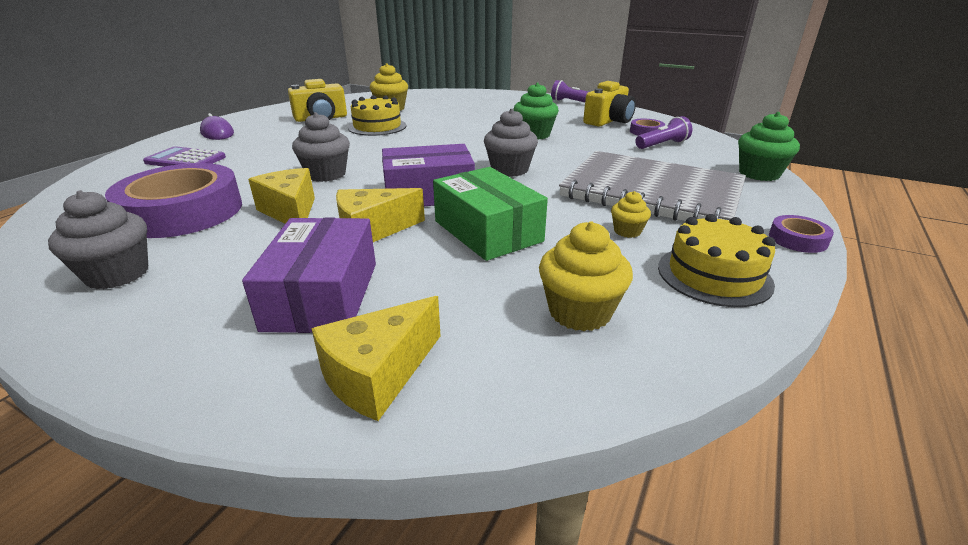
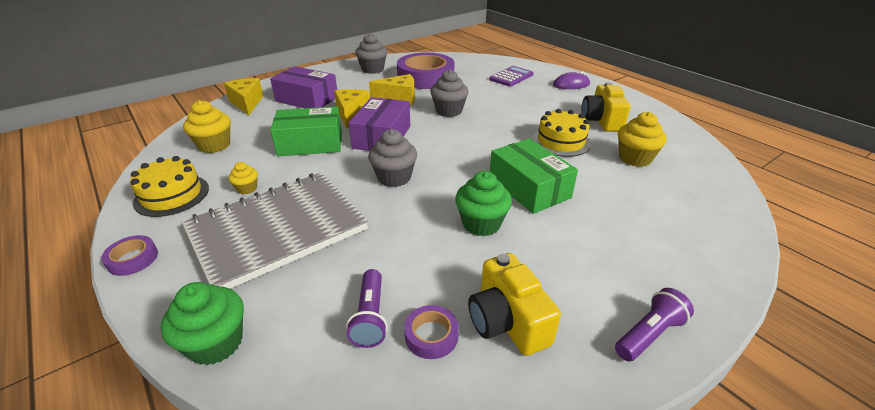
camera: 115 degrees right, 5 degrees up
(469, 129) = (529, 188): none -> green box

